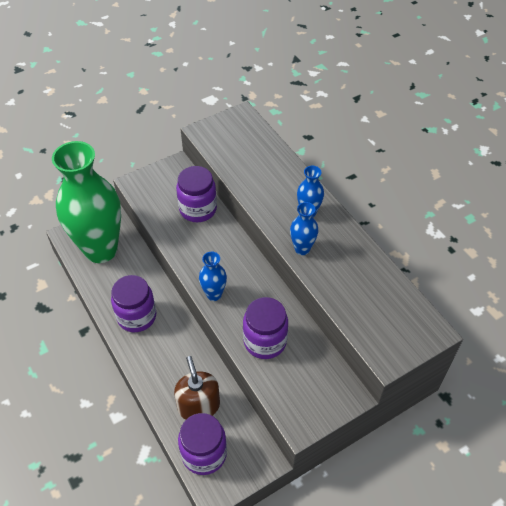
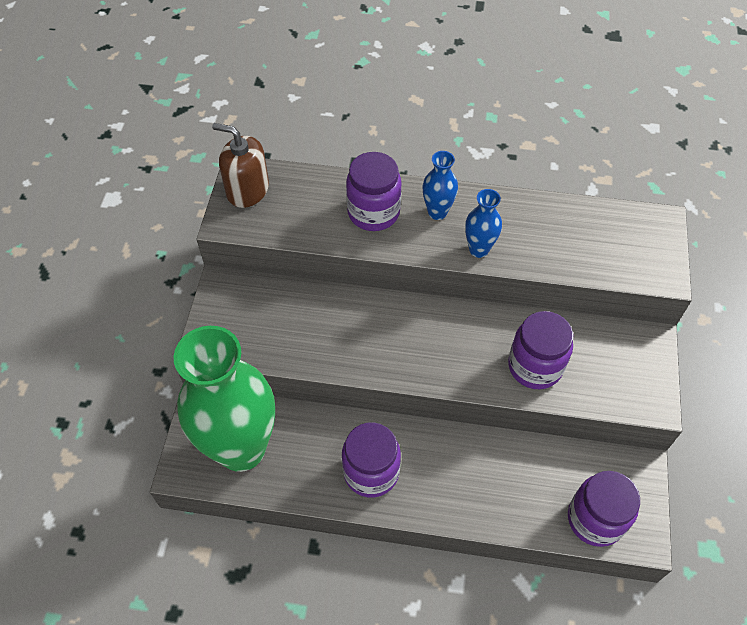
camera: 50 degrees left, 5 degrees up
(198, 209) = (307, 308): purple jar -> purple jar (373, 212)
(198, 406) = (535, 486): brown soap dispenser -> brown soap dispenser (247, 190)
(214, 294) = (437, 371): blue vase -> none

